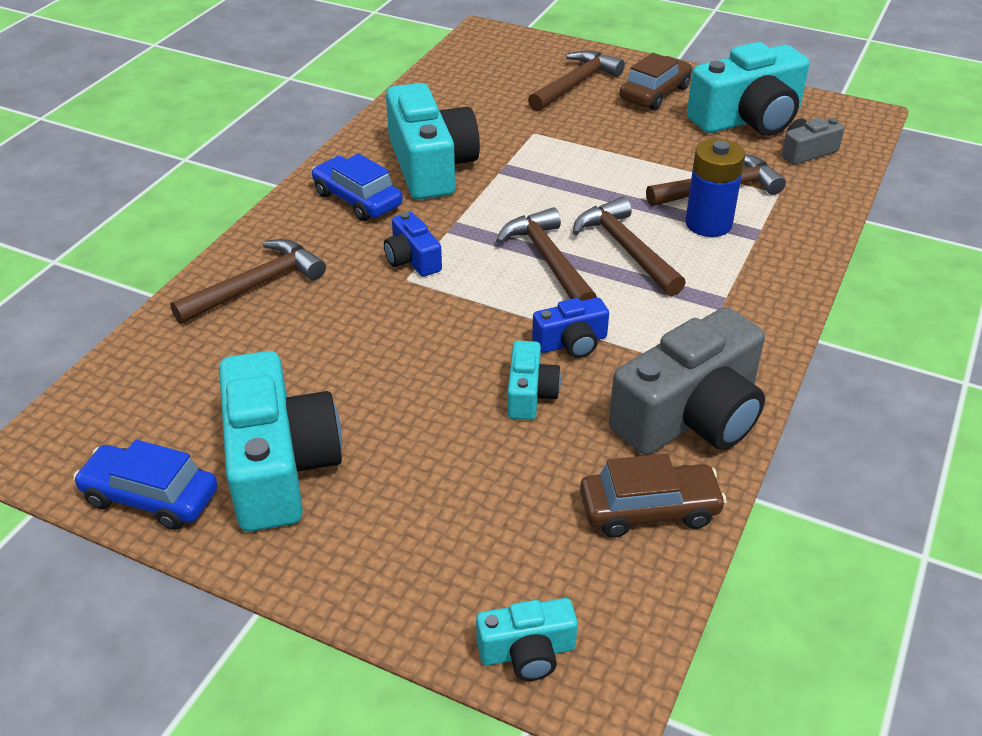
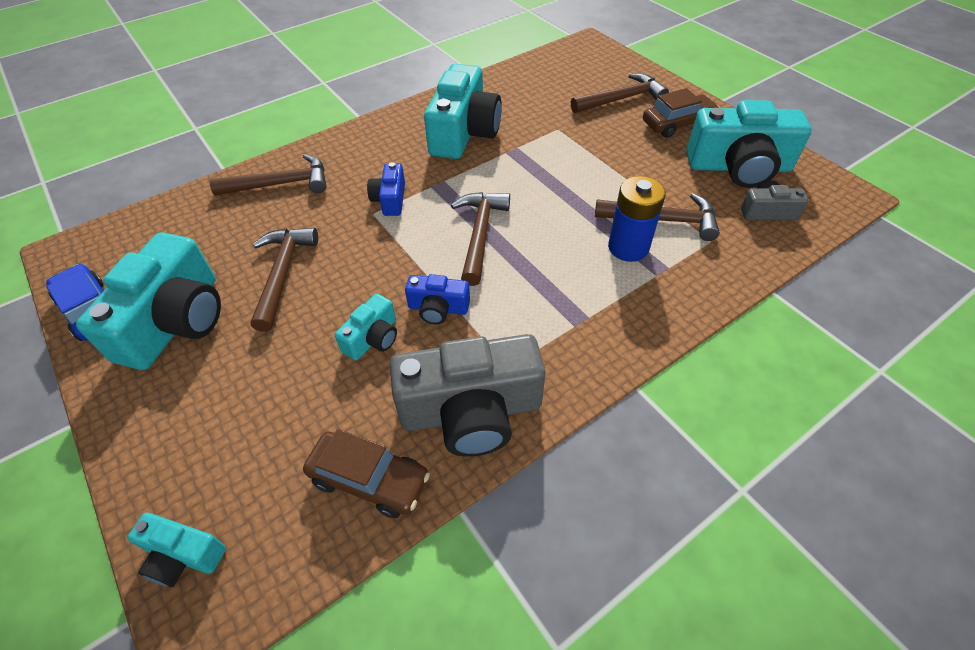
camera: 30 degrees right, 10 degrees up
(357, 199) = (395, 143): blue car -> none
(626, 249) = (545, 245): brown hammer -> brown hammer (282, 273)

